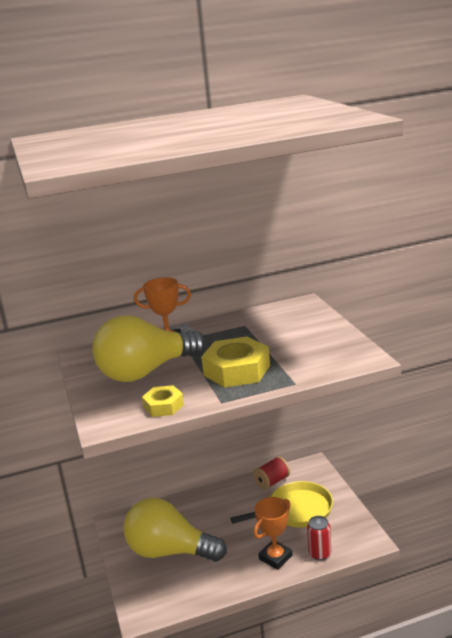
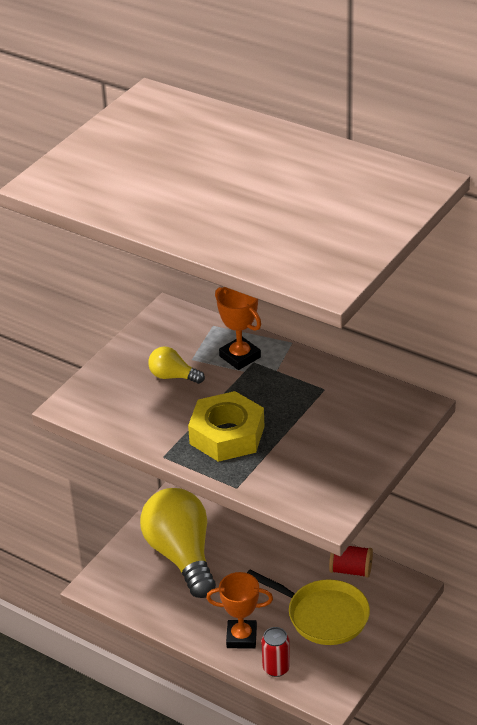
camera: 50 degrees right, 15 degrees up
(146, 372) = (173, 376): yellow light bulb -> yellow light bulb, size x0.44
(163, 406) = (126, 424): yellow nut -> none

